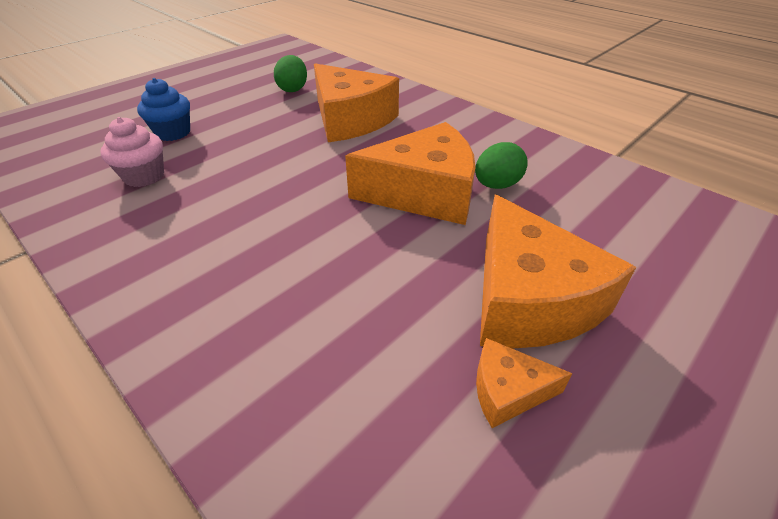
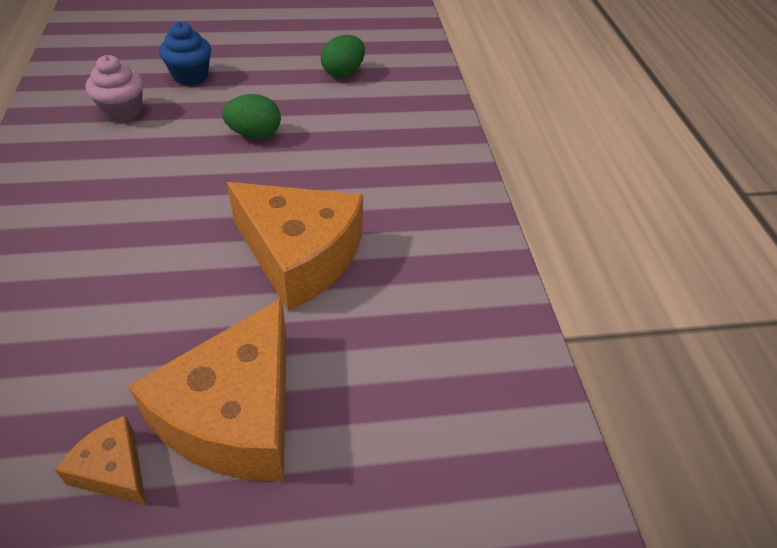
camera: 35 degrees right, 5 degrees up
(350, 119) = (347, 136): orange cheese -> none
(496, 185) = (376, 290): green egg -> green egg (254, 134)

